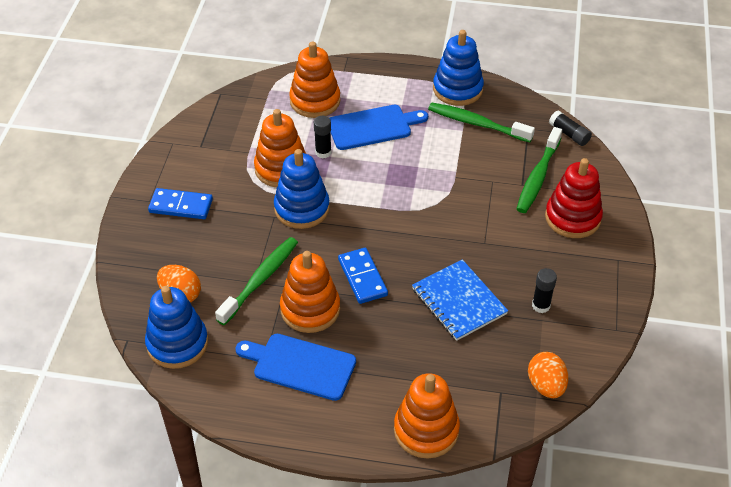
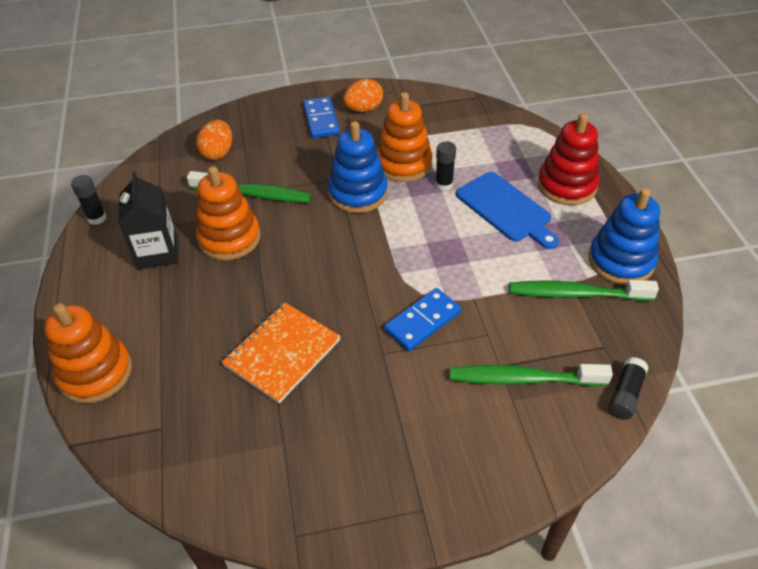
camera: 70 degrees right, 0 degrees up
(177, 344) = (162, 168): blue stacking toy -> none
(300, 365) = (157, 252): blue cutting board -> black carton
(315, 101) = (513, 157): orange stacking toy -> none
(362, 277) = (285, 264): blue domino -> blue domino (423, 321)
(459, 301) = (282, 353): blue notebook -> orange notebook
(476, 123) = (575, 294): green toothbrush -> green toothbrush turned 90 degrees counterclockwise
(541, 306) = (305, 436): black glue stick -> black glue stick (97, 218)
(546, 385) = (180, 473): orange egg -> orange egg (363, 109)
(572, 218) = (471, 436): red stacking toy -> red stacking toy (566, 186)

